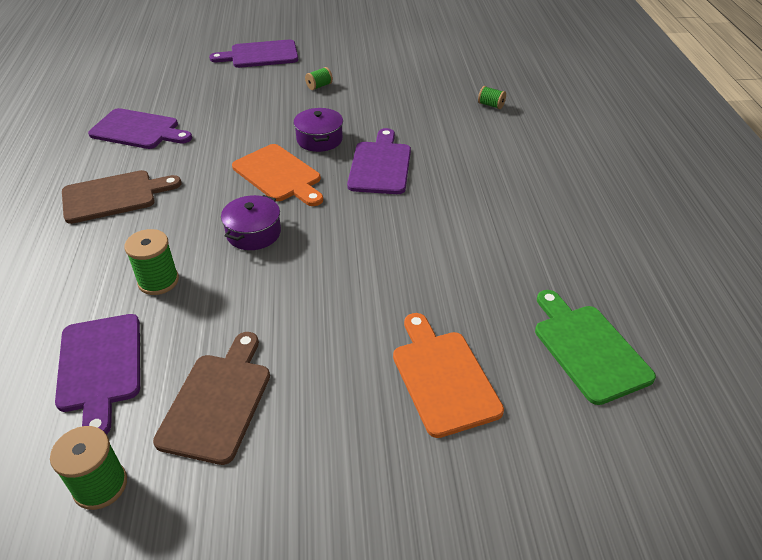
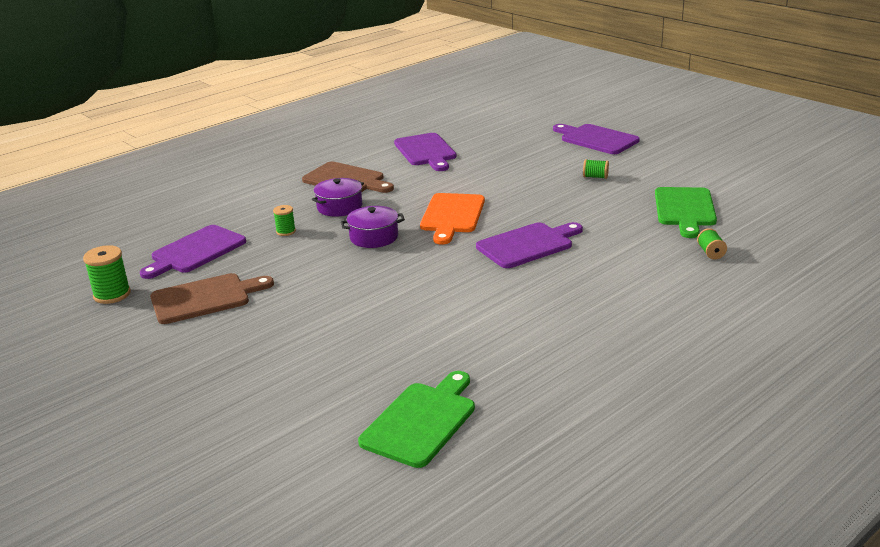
camera: 55 degrees right, 15 degrees down
(158, 281) = (286, 231): green spool -> green spool, size x0.60
(319, 139) = (521, 209): purple pot -> purple pot (339, 207)
(420, 82) = (684, 209): none -> green cutting board
(443, 378) = (313, 368): orange cutting board -> none

